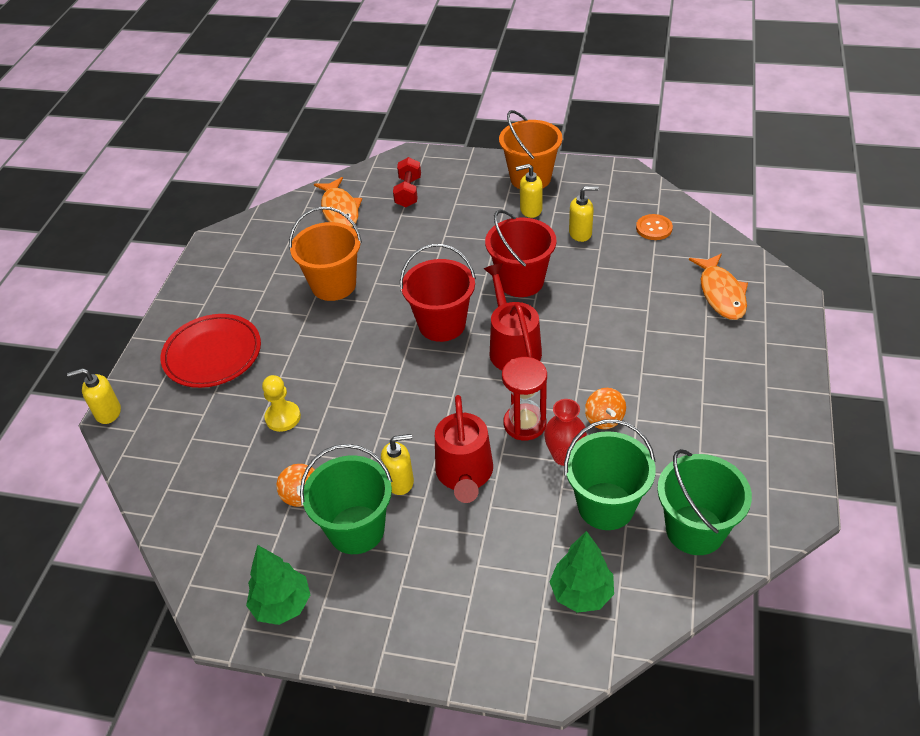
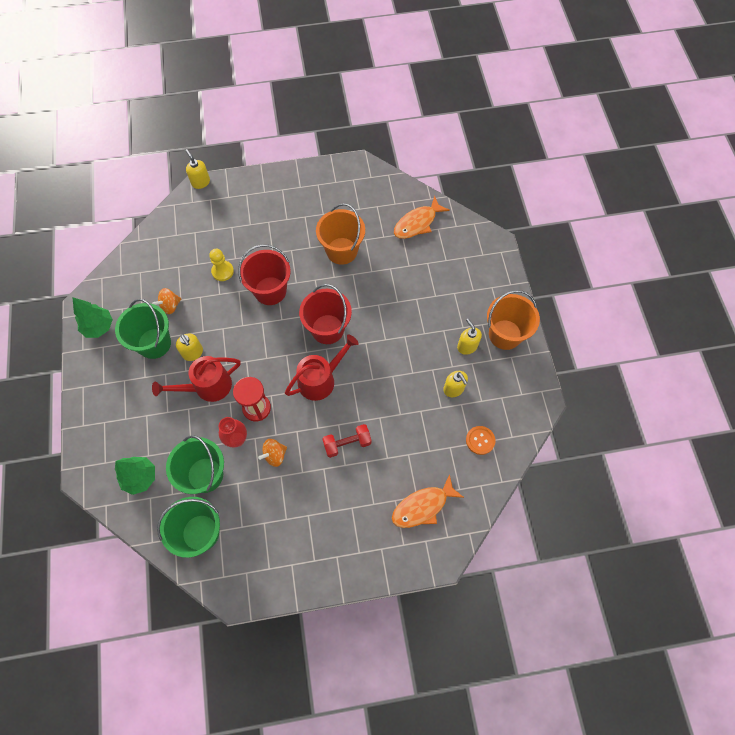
camera: 65 degrees right, 20 degrees up
(212, 354) = (260, 212): red plate -> none
(408, 192) = (454, 258): red dumbbell -> red dumbbell (347, 443)
(521, 281) = (386, 364): red bucket -> red bucket (270, 291)

